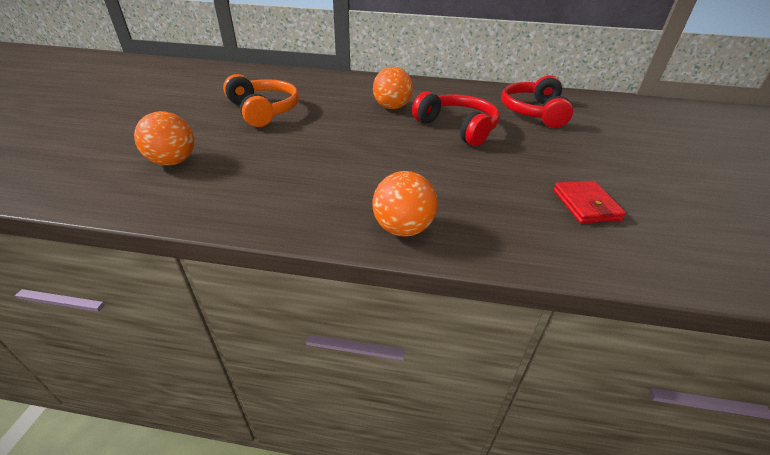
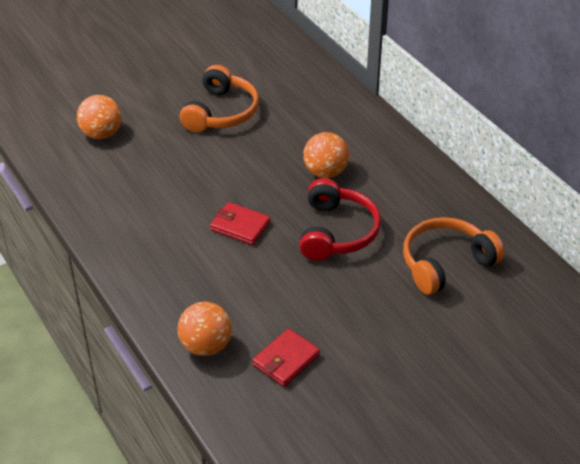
camera: 50 degrees right, 5 degrees up
(397, 155) = (240, 226): none -> red wallet
(403, 229) = (148, 282): orange ball -> orange ball (206, 346)
(533, 112) = (445, 263): red headphones -> orange headphones

